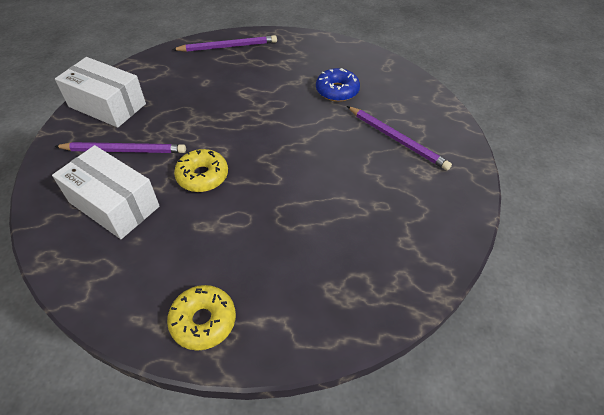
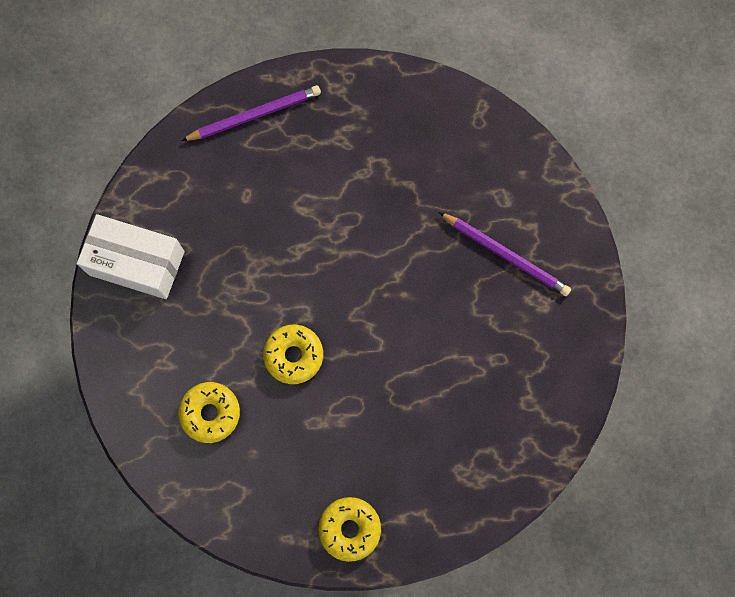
camera: 10 degrees left, 25 degrees up
(114, 204) = (210, 413): white box -> yellow donut
(124, 150) = (190, 334): purple pencil -> none
(337, 91) = (421, 181): blue donut -> none

